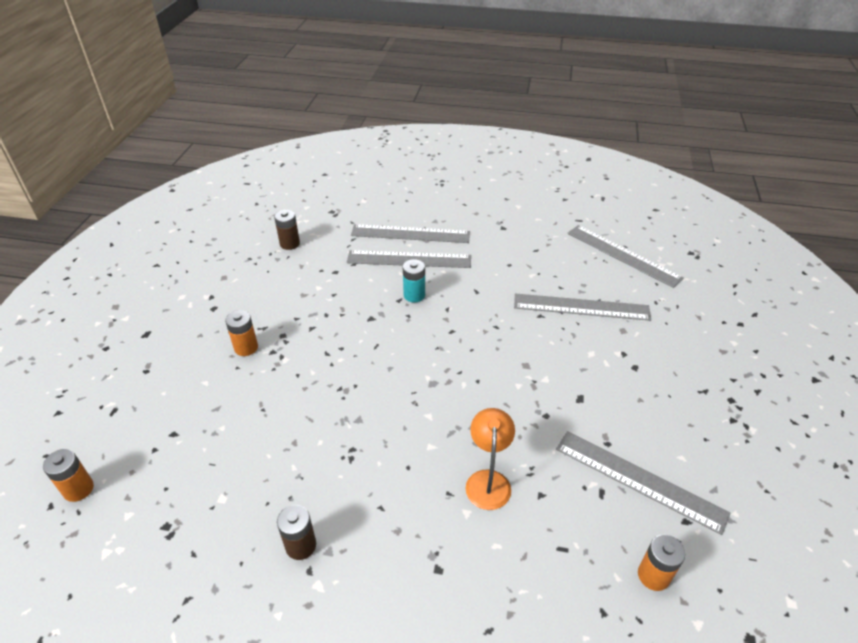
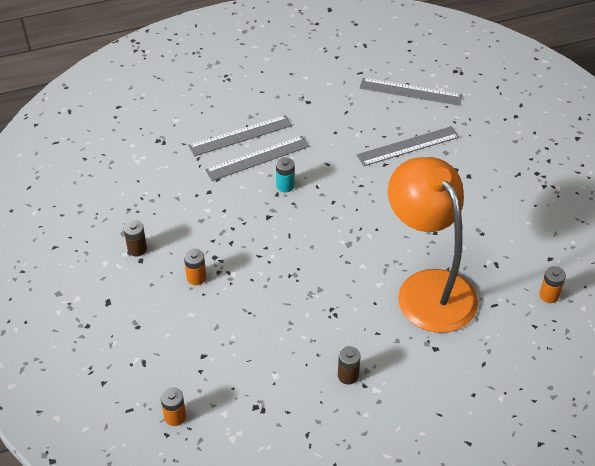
camera: 30 degrees left, 5 degrees up
(290, 244) = (150, 183): brown battery -> brown battery (137, 249)
(488, 480) = (428, 288): orange lamp -> orange lamp, size x2.49
(639, 480) = (512, 247): grey ruler -> none

